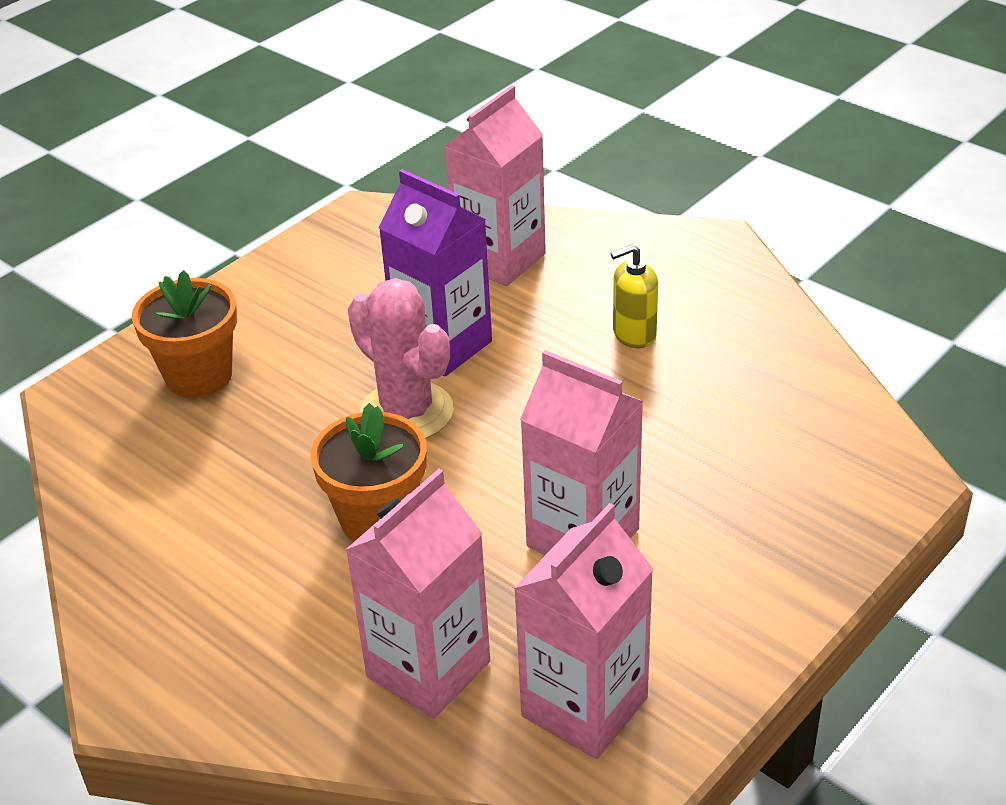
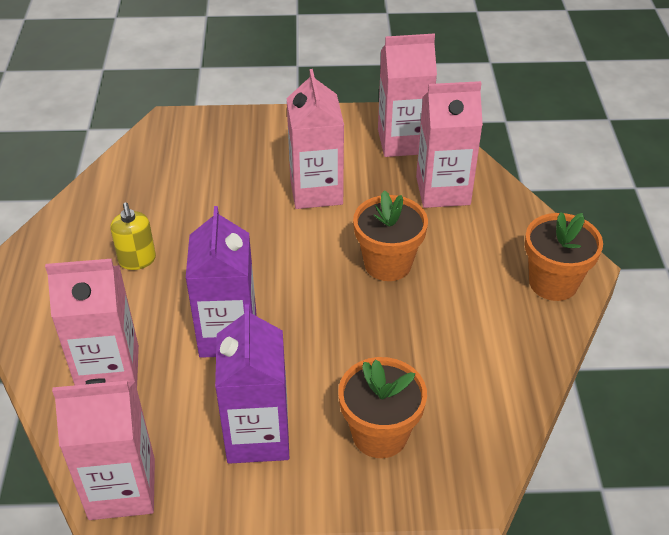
camera: 135 degrees left, 5 degrees up
(149, 647) = (553, 283): none -> orange flower pot
(306, 307) = (258, 436): none -> purple carton
(364, 220) = (122, 489): none -> pink carton
(406, 412) = (302, 309): pink cactus -> none
(634, 334) = (137, 260): yellow soap dispenser -> yellow soap dispenser turned 45 degrees clockwise

